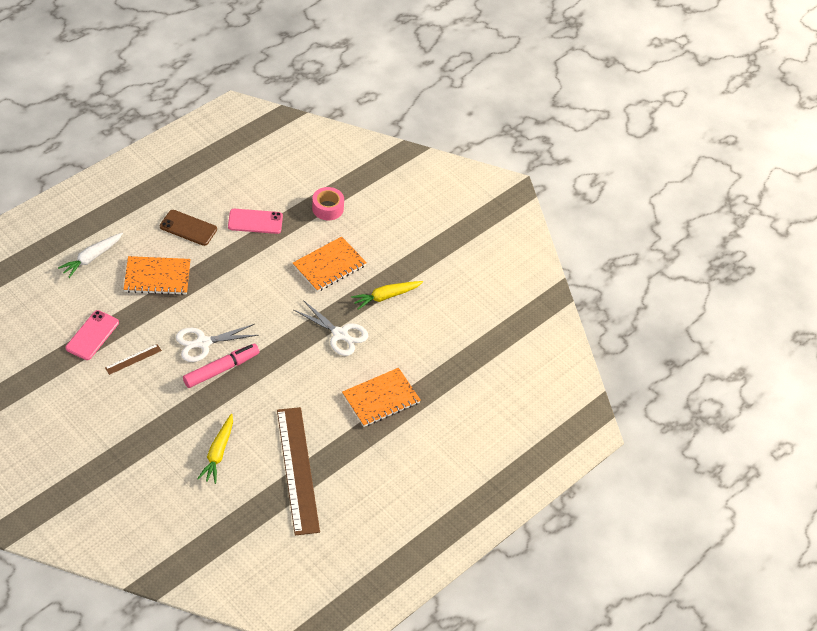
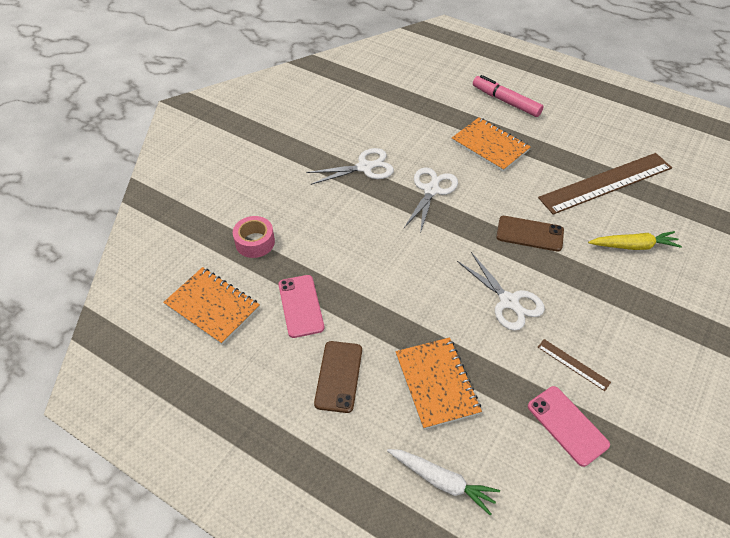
camera: 100 degrees left, 0 degrees up
(92, 335) = (567, 425): pink phone -> pink phone turned 45 degrees clockwise
(221, 369) = (533, 274): pink marker -> pink marker (506, 101)
(262, 384) = (530, 234): none -> brown phone
(329, 266) = (342, 220): orange notebook -> orange notebook (212, 306)
(386, 296) = (364, 167): yellow carrot -> white scissors

